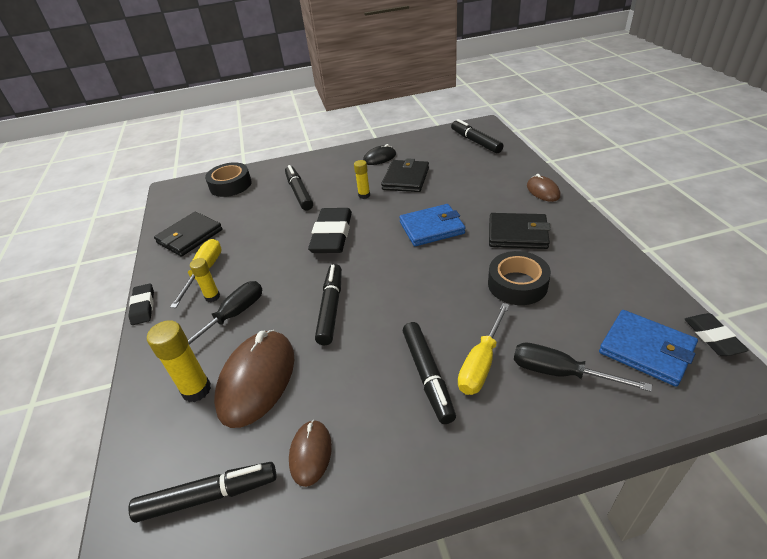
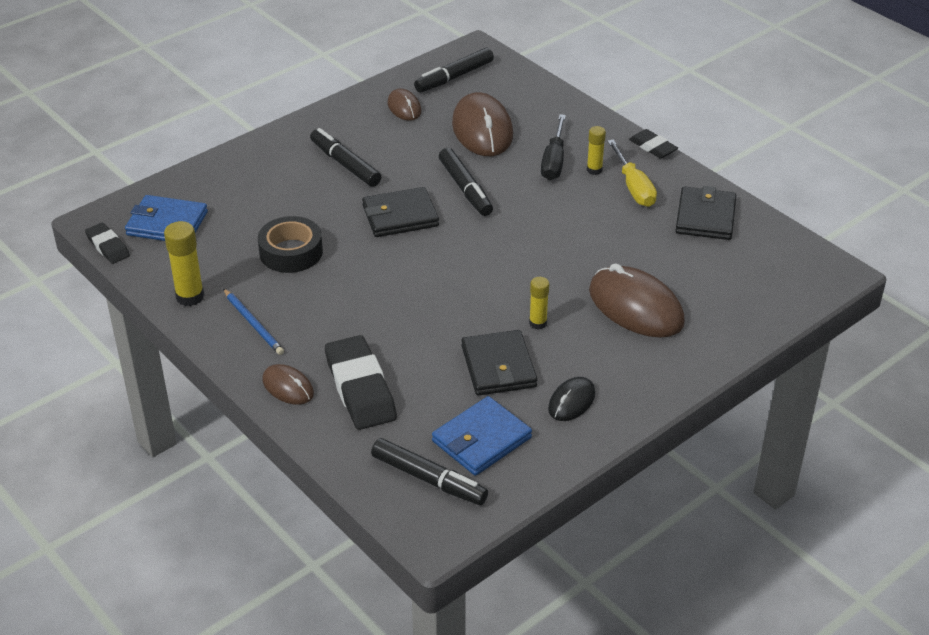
camera: 150 degrees right, 0 degrees up
(196, 390) = (524, 113): yellow glue stick -> yellow glue stick (190, 297)
(230, 185) = (753, 297): black tape -> none
(299, 193) = (636, 307): black marker -> brown mouse
(332, 235) = (530, 258): black eraser -> black eraser (360, 388)
(431, 228) = (414, 295): blue wallet -> blue wallet (481, 439)
(481, 363) = (304, 182): yellow screwdriver -> none
(517, 234) = (306, 311): black wallet -> black wallet (400, 216)
(560, 373) = (238, 191): black screwdriver -> none
(561, 233) = (253, 324): none -> blue pencil

